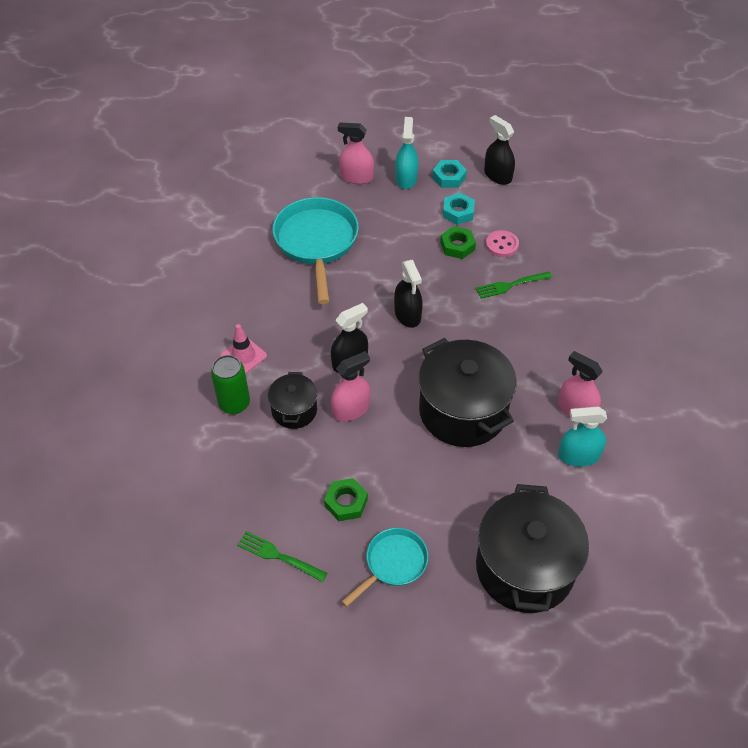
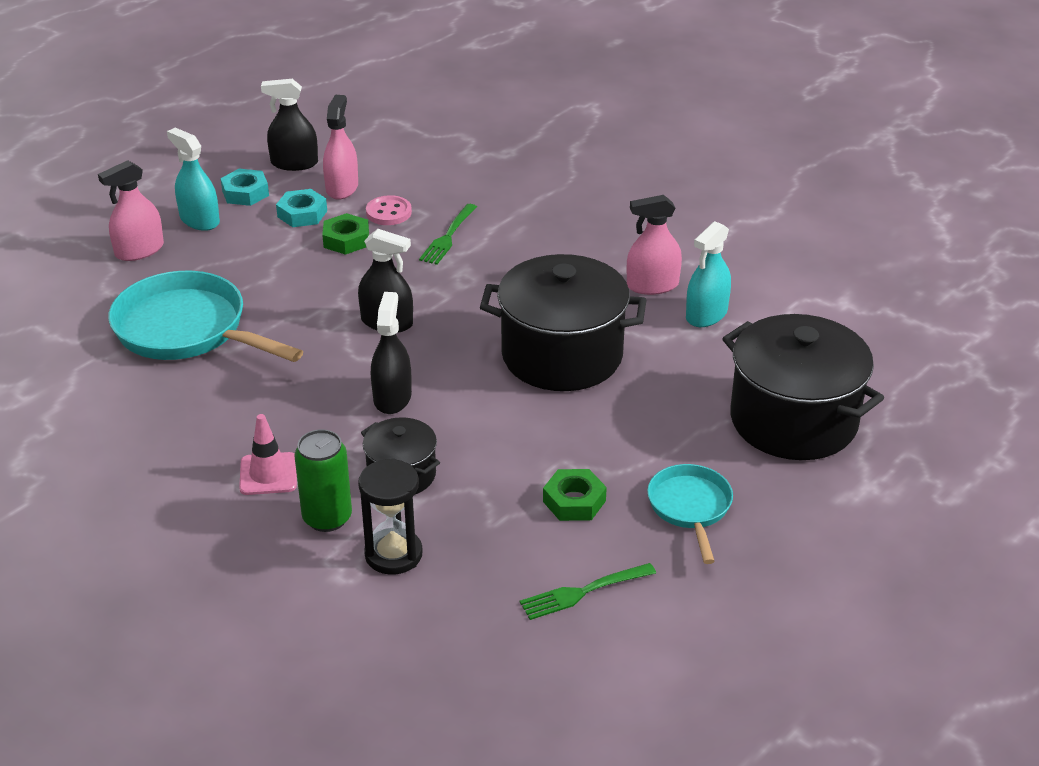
camera: 50 degrees left, 15 degrees down
(233, 450) = (393, 554): none -> black hourglass
(351, 409) = (457, 431): pink spray bottle -> pink spray bottle (342, 188)

